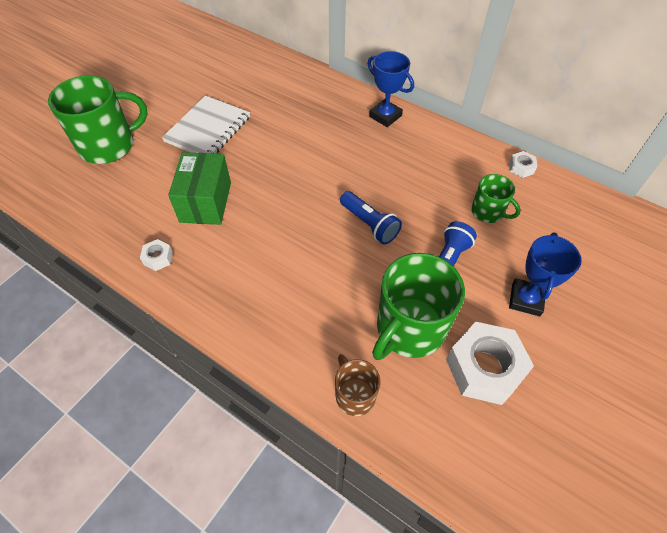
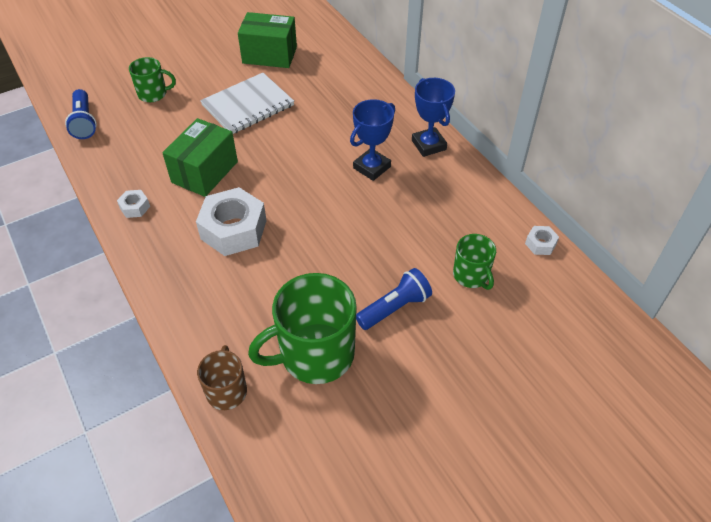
camera: 25 degrees right, 5 degrees down
(109, 145) = (153, 94): green mug -> green mug, size x0.54
(199, 79) = (269, 55): none -> green box
(369, 224) = (341, 244): blue flashlight -> blue flashlight (84, 122)
(484, 368) = (363, 419): white nut -> white nut (233, 229)
(525, 299) = (450, 374): blue trophy -> blue trophy (371, 167)

